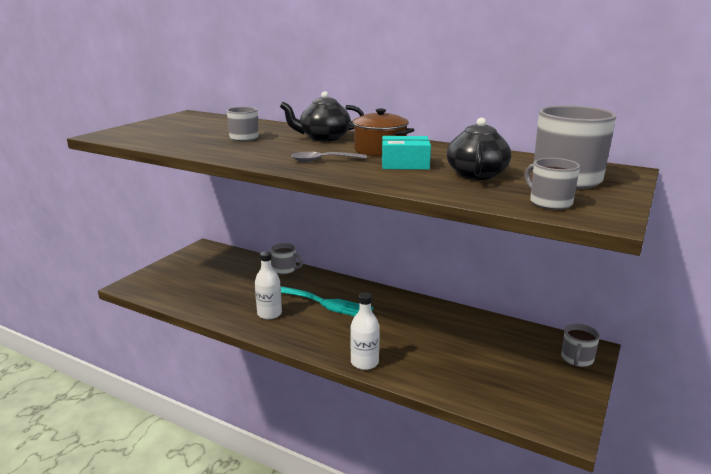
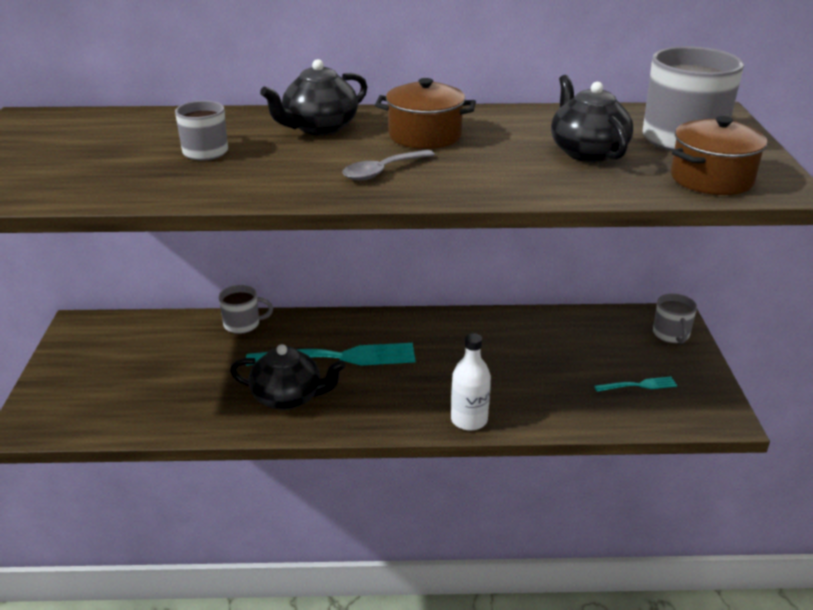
camera: 30 degrees left, 10 degrees up
(269, 314) = (288, 397): white bottle -> black teapot
(405, 164) = (489, 154): turquoise box -> none
(513, 383) = (638, 385): none -> turquoise fork
(549, 202) = (711, 179): grey mug -> brown pot

